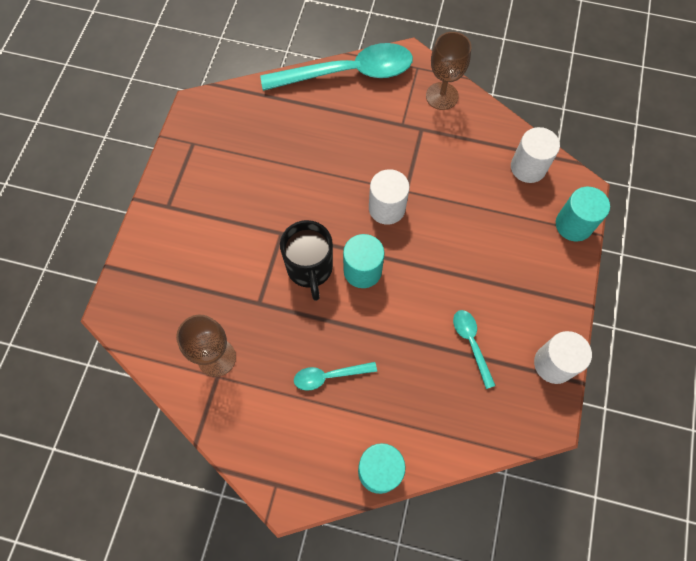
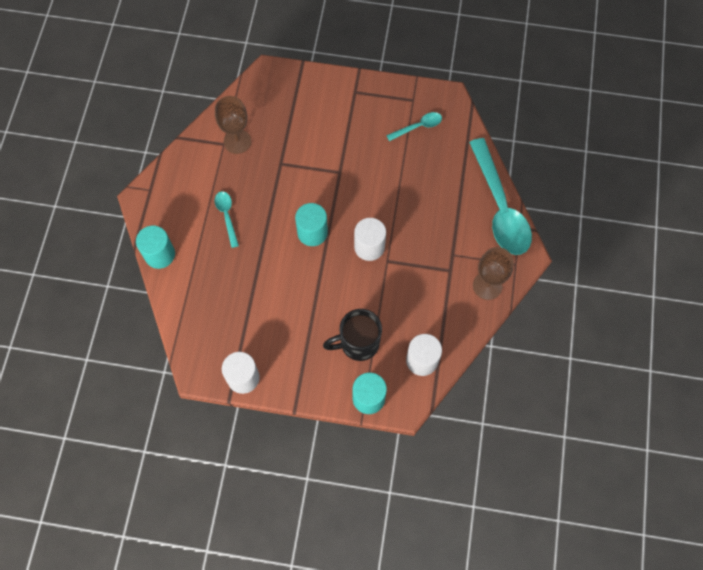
camera: 85 degrees right, 0 degrees up
(310, 269) = (310, 195): black mug -> black mug (358, 343)
(471, 343) = (257, 315): turquoise spoon -> turquoise spoon (418, 127)

